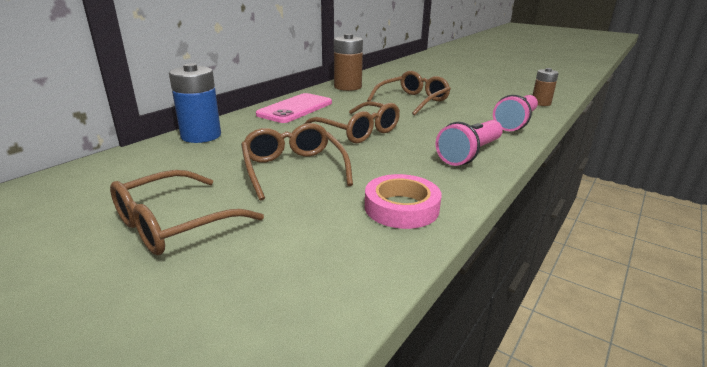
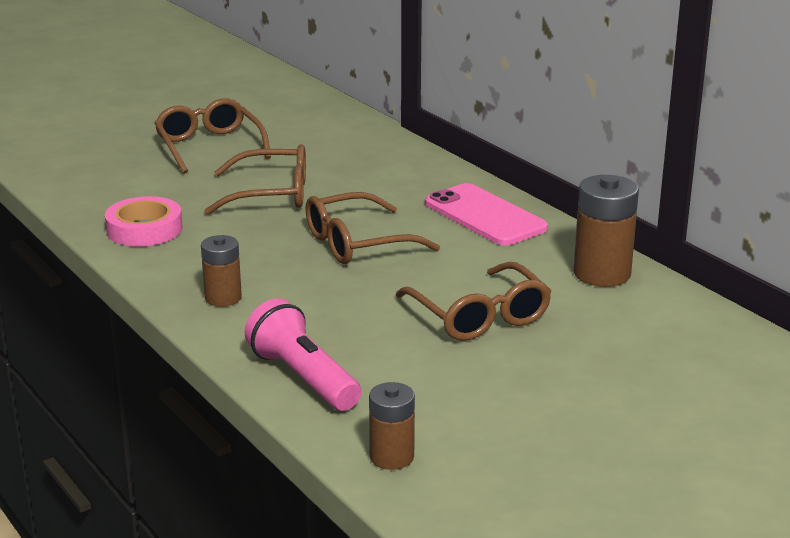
camera: 110 degrees right, 0 degrees up
(201, 136) = (405, 158): blue battery -> none
(470, 154) = (223, 298): pink flashlight -> brown battery

